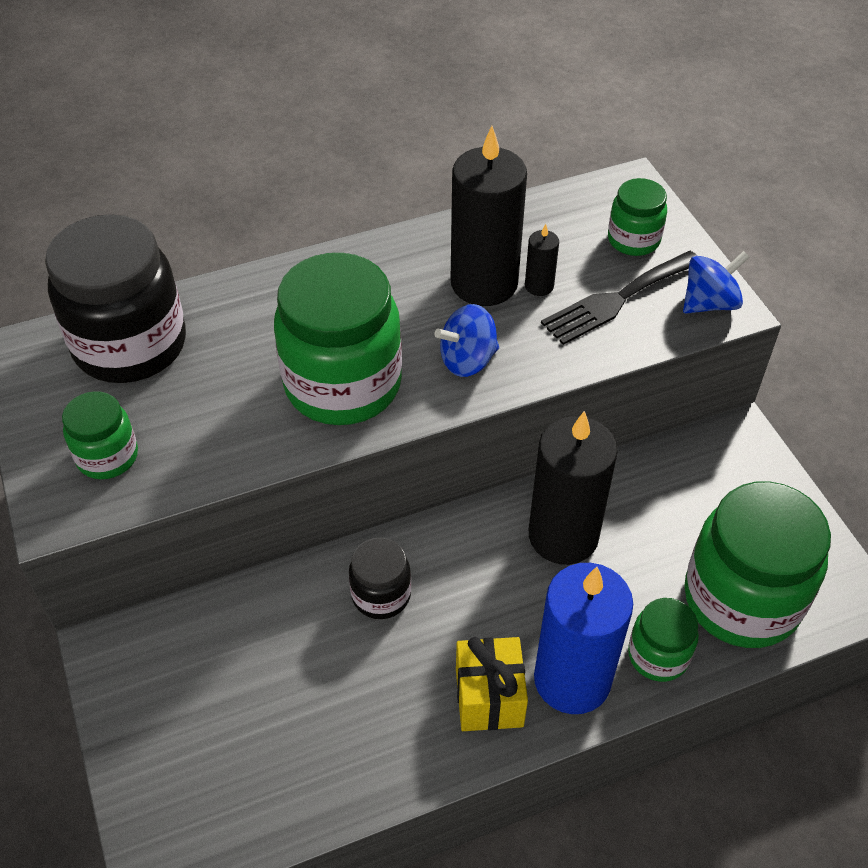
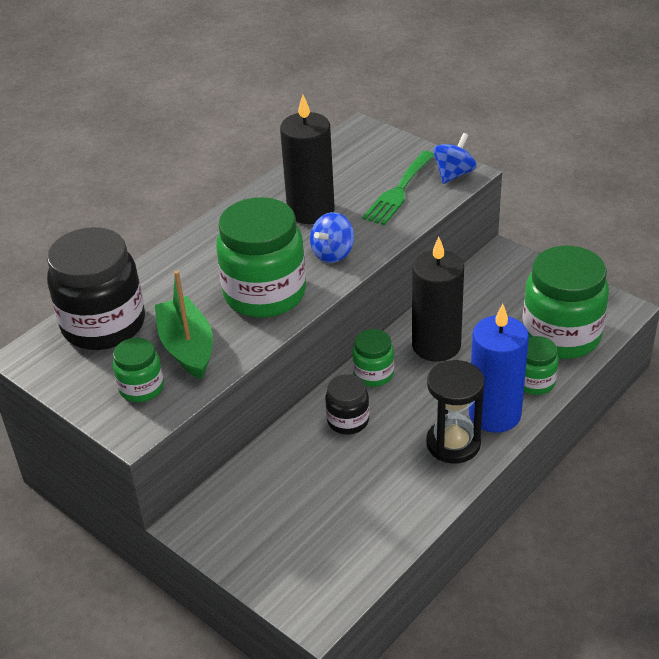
camera: 25 degrees left, 10 degrees down
(198, 422) = (187, 347): none -> green boat
(489, 697) = (453, 443): yellow gift -> black hourglass
(539, 286) = (346, 200): black candle -> none
(617, 300) = (398, 191): black fork -> green fork
(633, 240) = (385, 157): green jar -> green jar (373, 374)

